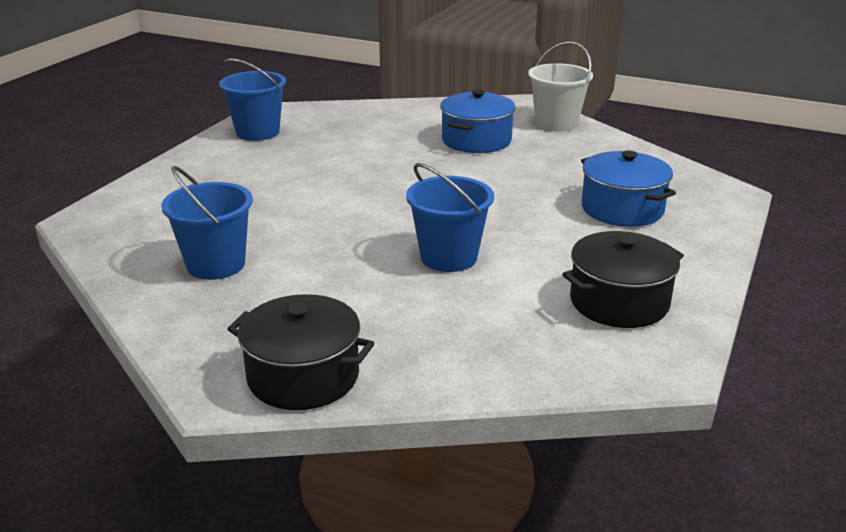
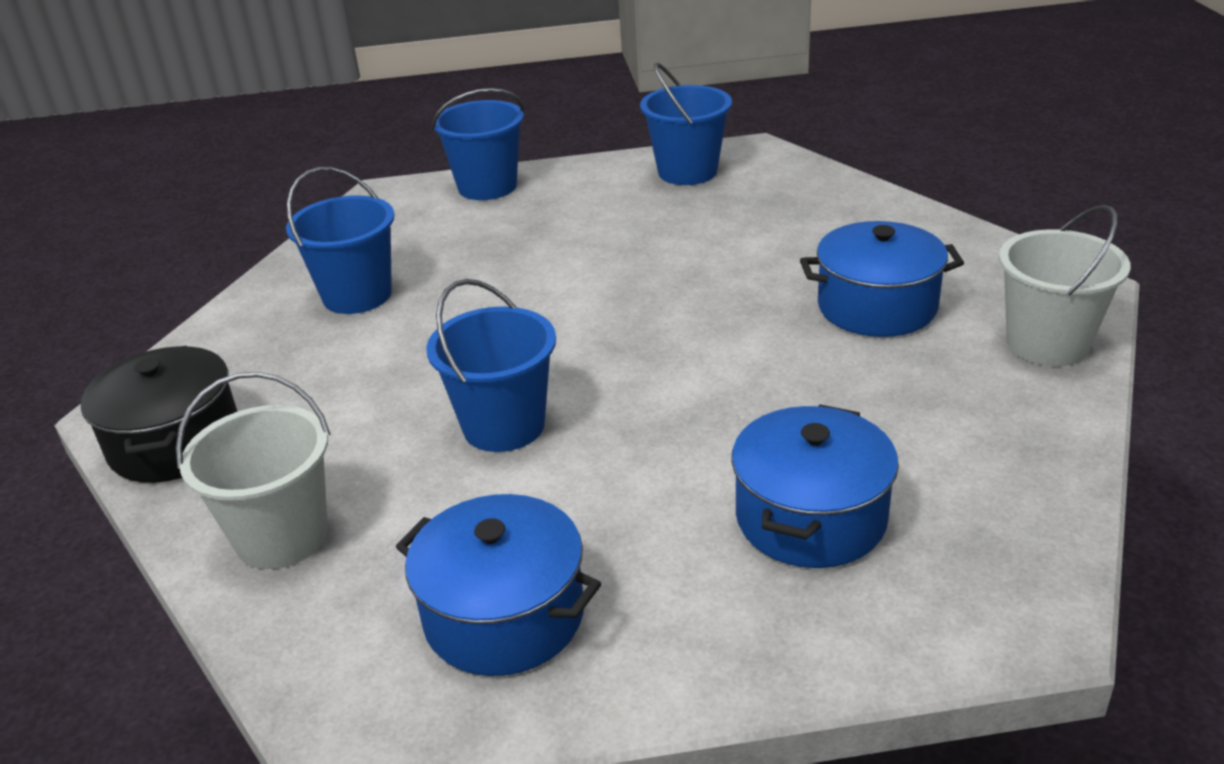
camera: 60 degrees right, 5 degrees up
(150, 186) = (487, 186): none -> blue bucket
(471, 355) = (282, 536): none -> white bucket
(619, 302) = (504, 616): black pot -> blue pot

